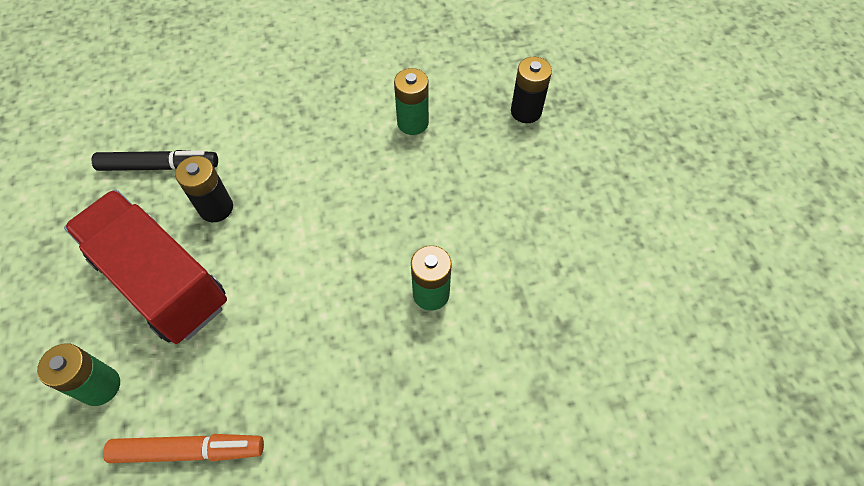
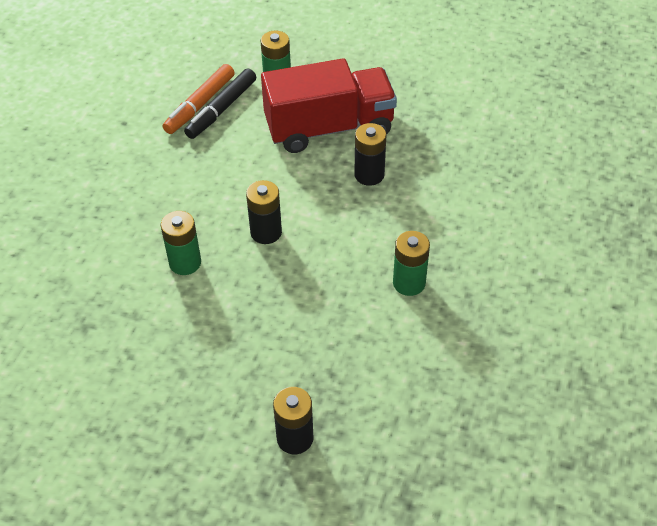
camera: 125 degrees right, 10 degrees down
(158, 166) = (438, 156): black marker -> black marker (222, 109)
(346, 249) = (266, 232): none -> black battery
(413, 123) = (354, 338): green battery -> green battery (409, 283)

